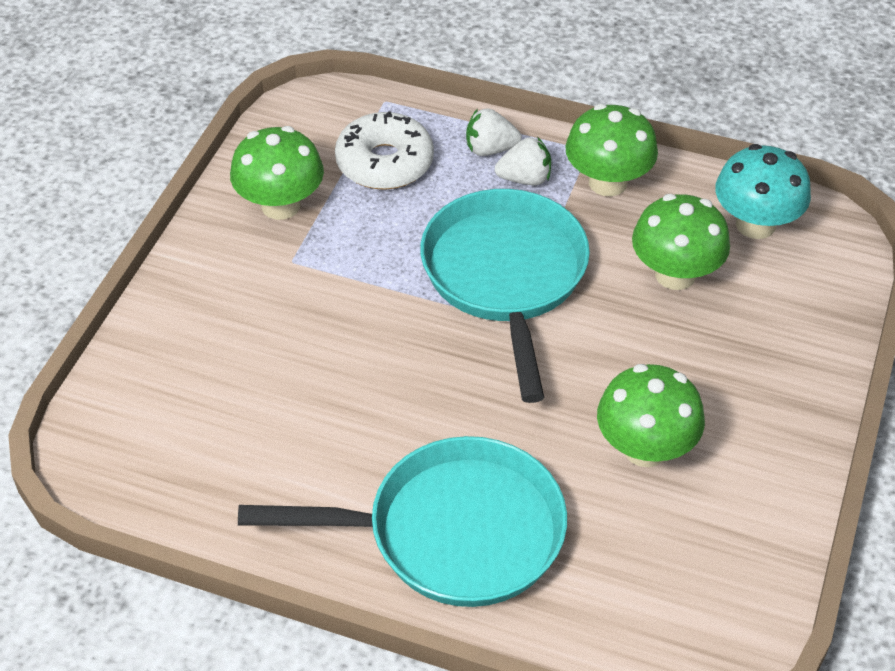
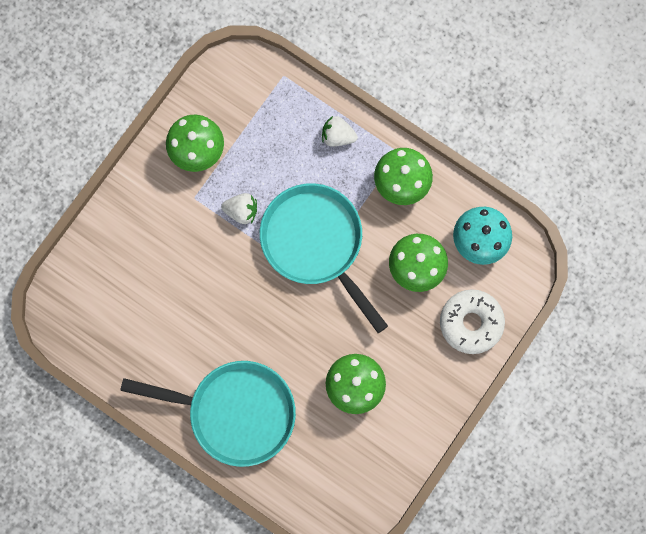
camera: 15 degrees right, 30 degrees up
(385, 163) = (269, 131): white donut -> white donut (471, 323)
(505, 277) = (316, 243): turquoise pan -> turquoise pan turned 45 degrees counterclockwise
(525, 179) = (351, 167): white strawberry -> white strawberry (241, 211)

